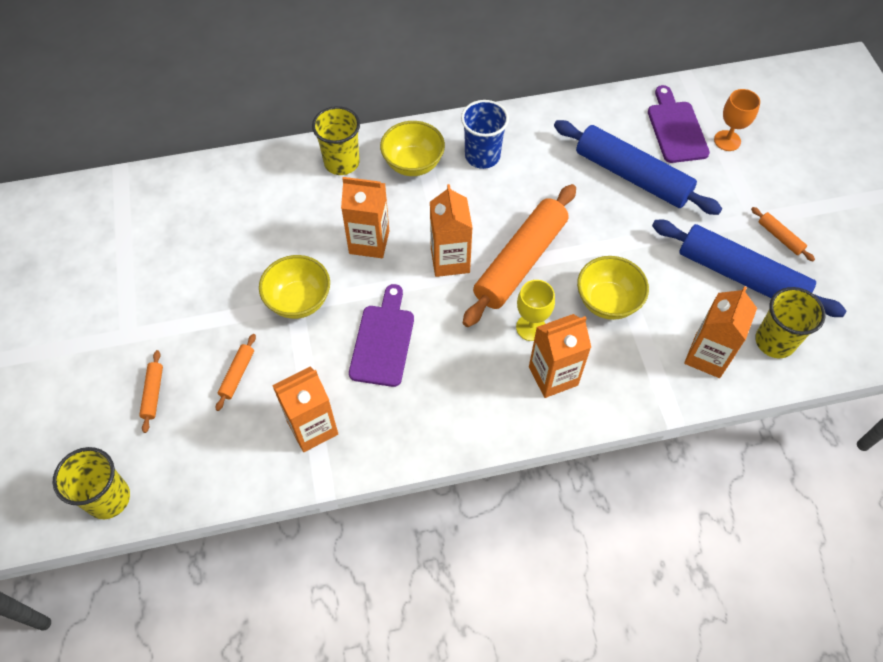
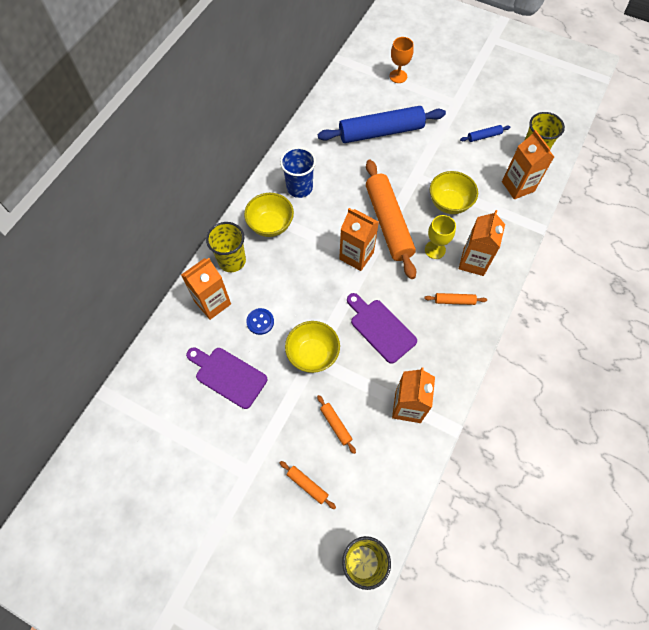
camera: 50 degrees left, 5 degrees up
(295, 232) = (260, 322): none -> blue button
(369, 242) = (305, 287): orange carton -> orange carton (213, 303)
(676, 128) = (369, 90): purple cutting board -> purple cutting board (228, 375)
(741, 276) = (484, 136): blue rolling pin -> blue rolling pin, size x0.41
(780, 237) = (476, 103): orange rolling pin -> orange rolling pin (454, 301)

